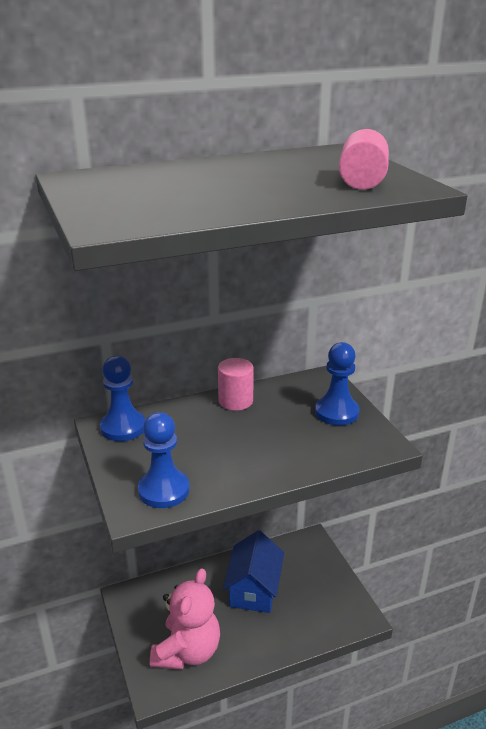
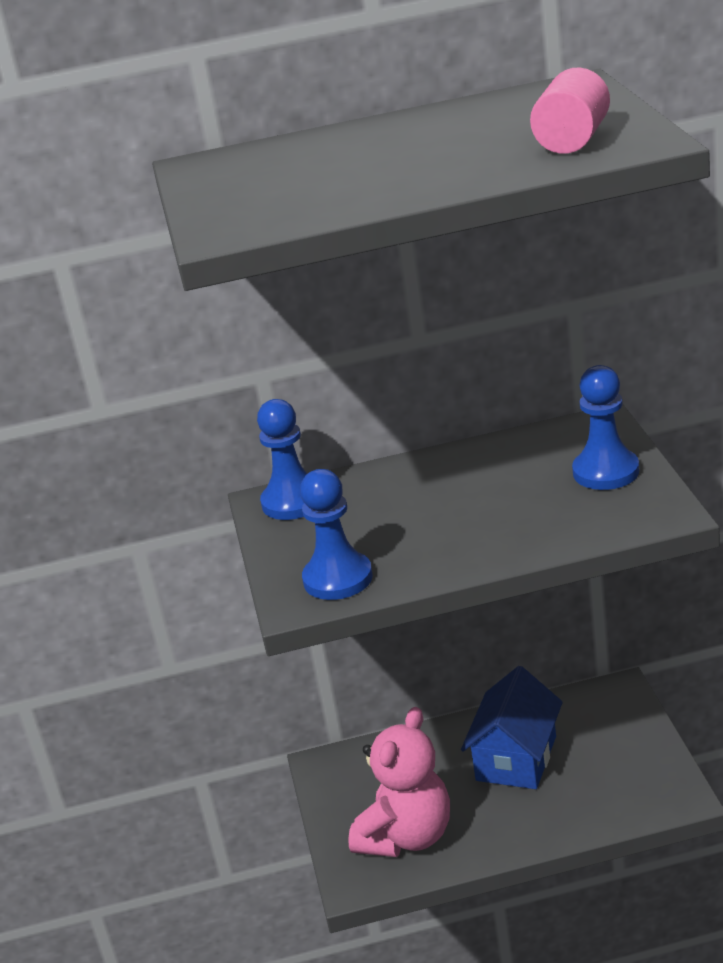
camera: 15 degrees right, 0 degrees up
(235, 401) = (458, 461): pink cylinder -> none

